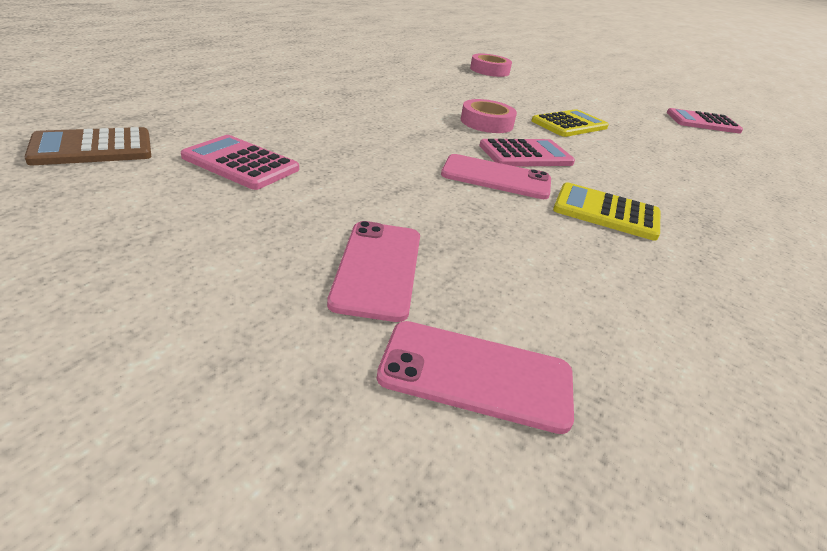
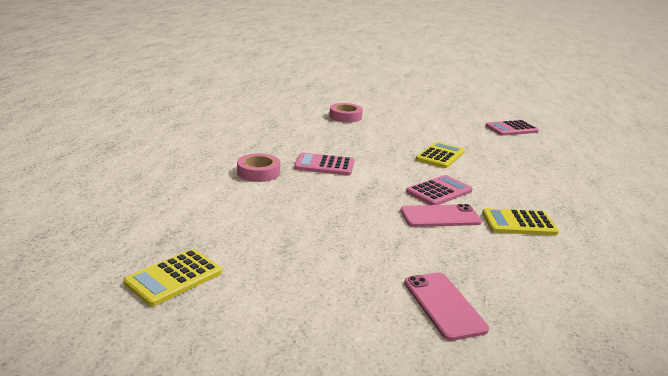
camera: 20 degrees left, 10 degrees down
(92, 148) = (174, 277): brown calculator -> yellow calculator
(241, 163) = (284, 257): pink calculator -> pink calculator (324, 165)
(476, 375) = (547, 349): pink phone -> none
(486, 123) = (391, 170): pink tape -> pink tape (258, 172)

